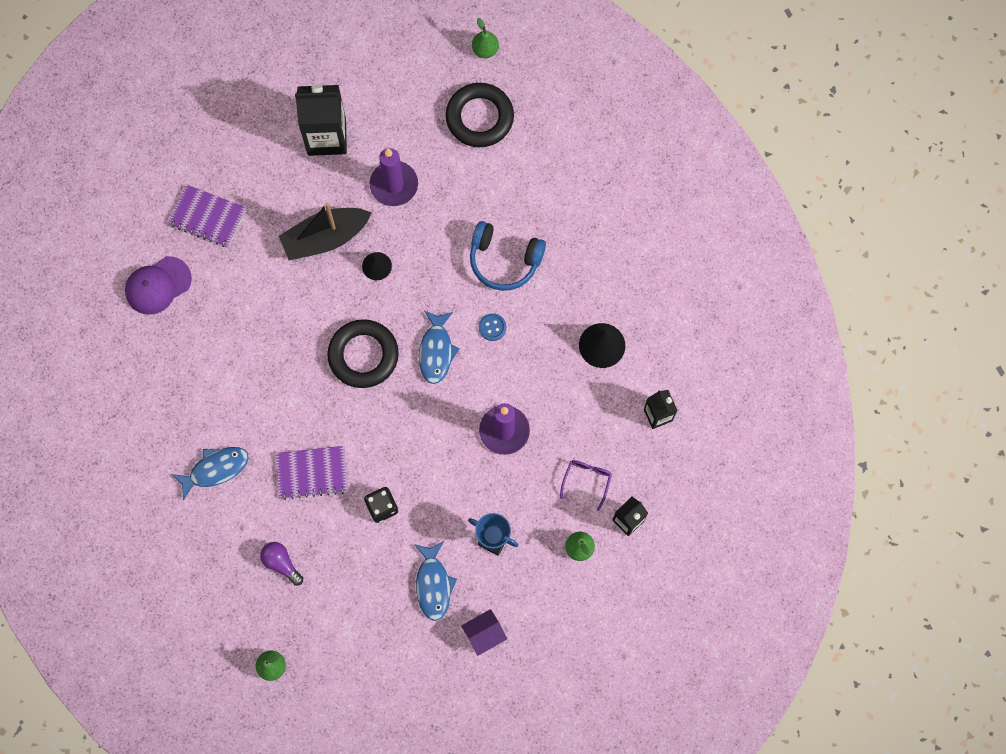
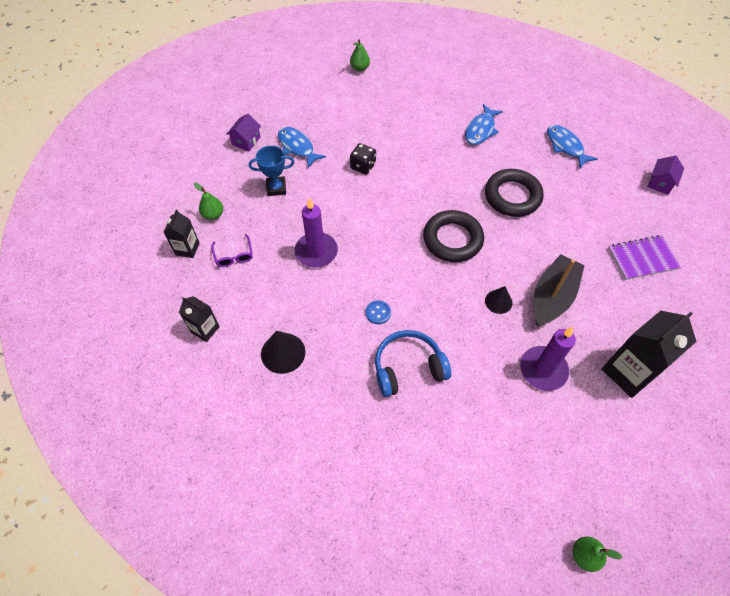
camera: 145 degrees right, 15 degrees down
(101, 277) = (660, 183): none -> purple house
(158, 285) = (623, 199): purple cap -> none
(281, 563) = (398, 110): purple light bulb -> none
(312, 473) = (422, 159): purple notebook -> none
(436, 351) = (405, 272): blue fish -> blue fish (566, 146)
(479, 118) = (530, 479): black ring -> black ring (512, 196)

